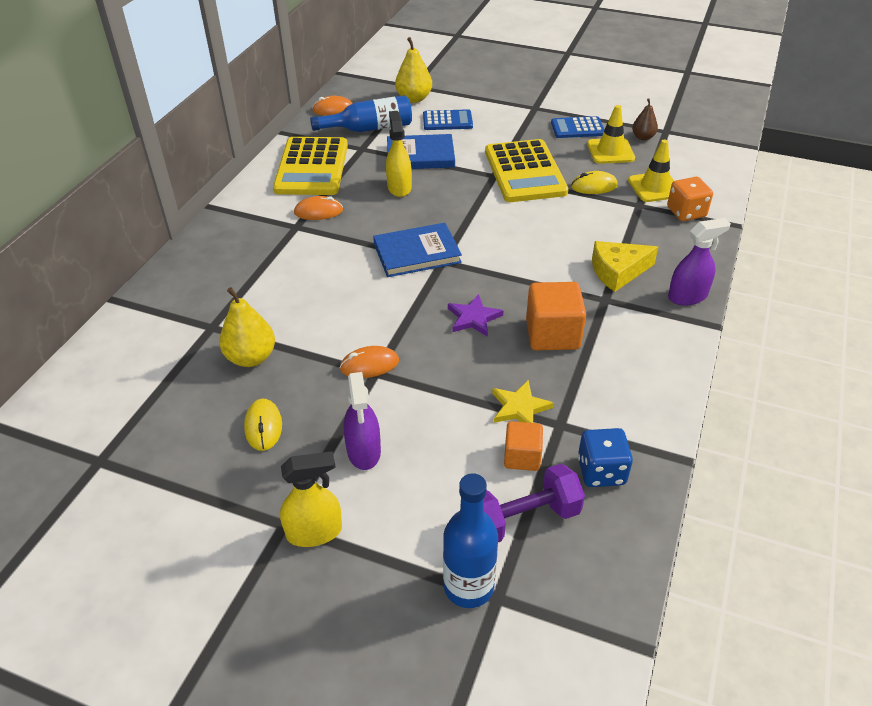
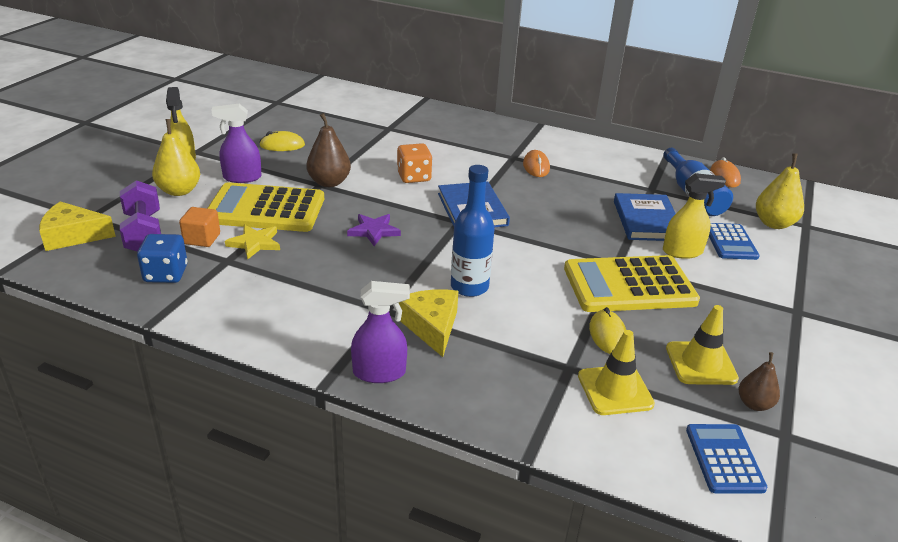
camera: 90 degrees right, 10 degrees down
(251, 357) = (352, 141): yellow pear -> yellow pear (179, 191)
(311, 167) = (609, 164): yellow calculator -> yellow calculator (266, 209)
(369, 365) = (329, 182): orange mouse -> brown pear
(399, 187) = (582, 206): yellow spray bottle -> yellow spray bottle (682, 251)
(468, 587) = (104, 208): blue bottle -> blue bottle (469, 287)
(547, 598) = (73, 236): none -> yellow cheese
(552, 334) = (340, 270): orange cube -> none
(577, 128) = (755, 342): blue calculator -> blue calculator (724, 459)
(686, 212) = (556, 409): orange dice -> orange dice (414, 177)
(687, 296) = (379, 372): purple spray bottle -> purple spray bottle turned 75 degrees counterclockwise

